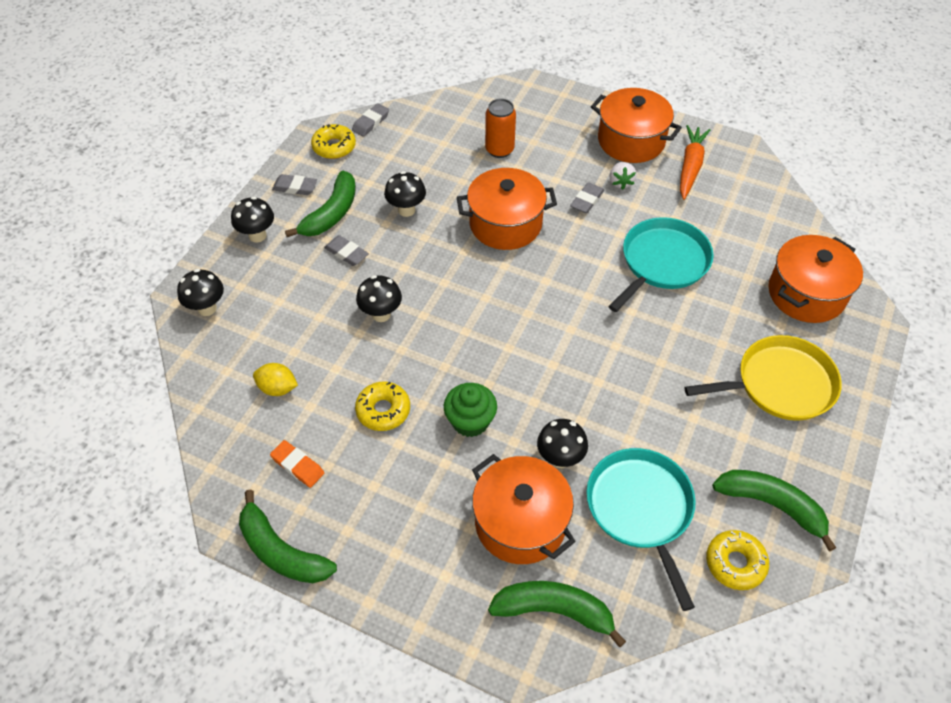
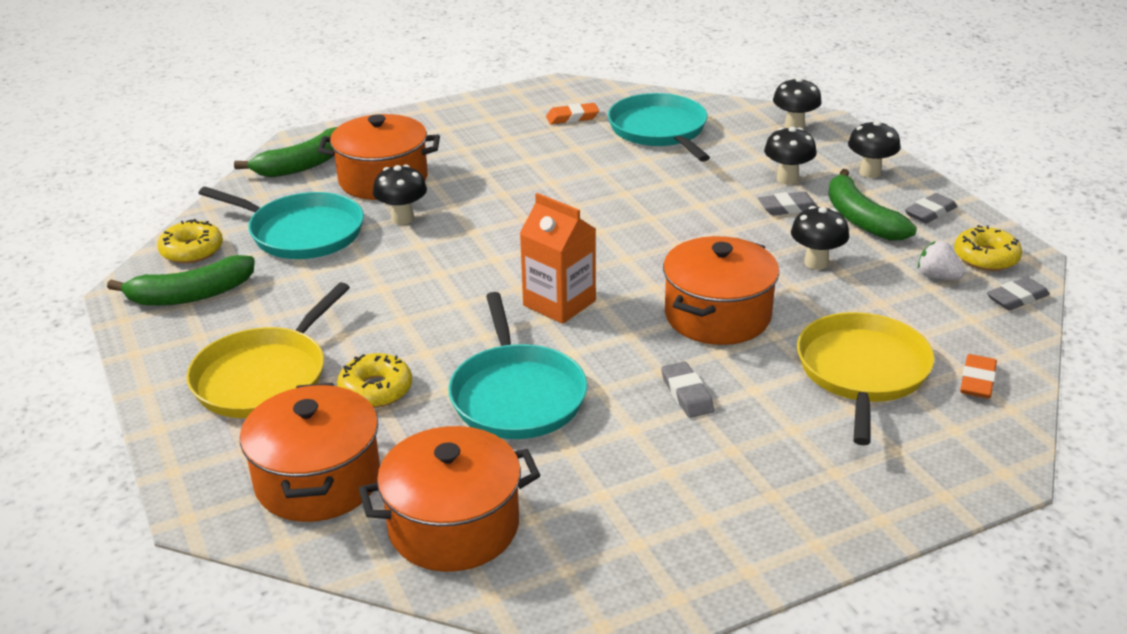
camera: 130 degrees right, 20 degrees down
(277, 388) = (659, 130): yellow lemon -> turquoise pan
(281, 551) = (512, 94): green banana -> none
(370, 122) = (1017, 298): grey eraser -> grey eraser turned 75 degrees clockwise
(381, 314) = (680, 198): black mushroom -> black mushroom (787, 179)
(383, 410) = (571, 163): yellow donut -> yellow donut (375, 390)
(466, 111) = (977, 381): none -> orange eraser
(470, 421) = (501, 195): green cupcake -> none
(499, 150) = (862, 372): orange can -> yellow pan
(566, 298) = (559, 303): none -> orange carton
(620, 182) = (687, 441): white strawberry -> white strawberry (937, 277)
(631, 141) = (762, 502): orange pot -> orange pot (453, 526)
(690, 167) = (643, 528): orange carrot -> none

